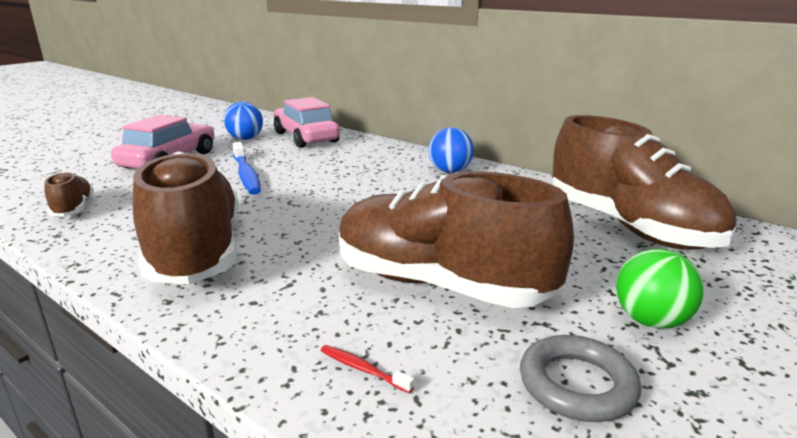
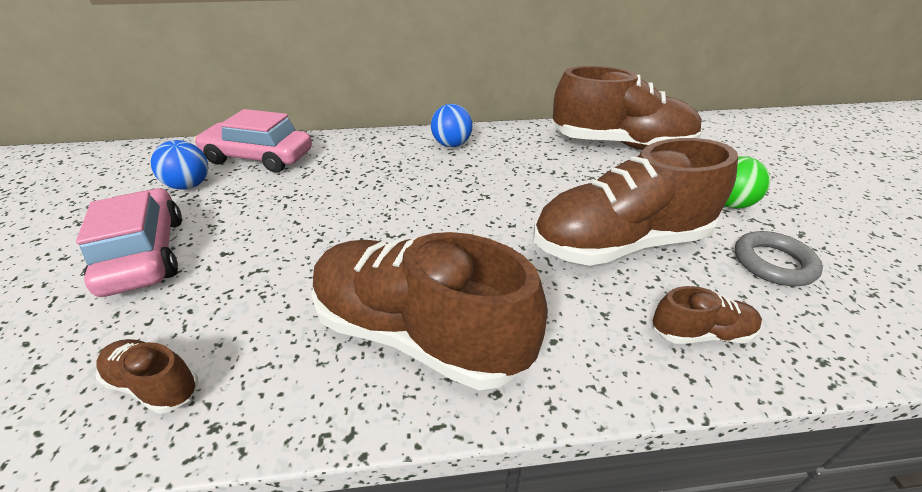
camera: 45 degrees left, 15 degrees up
(246, 175) = (286, 227): blue toothbrush -> none
(363, 369) = (700, 333): red toothbrush -> brown shoe

